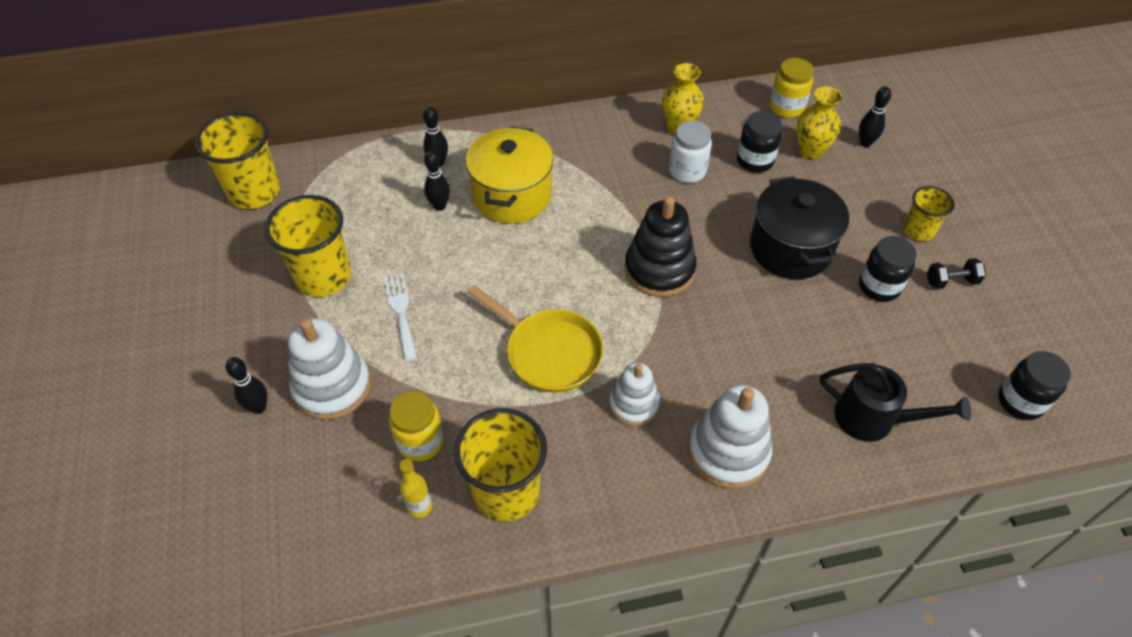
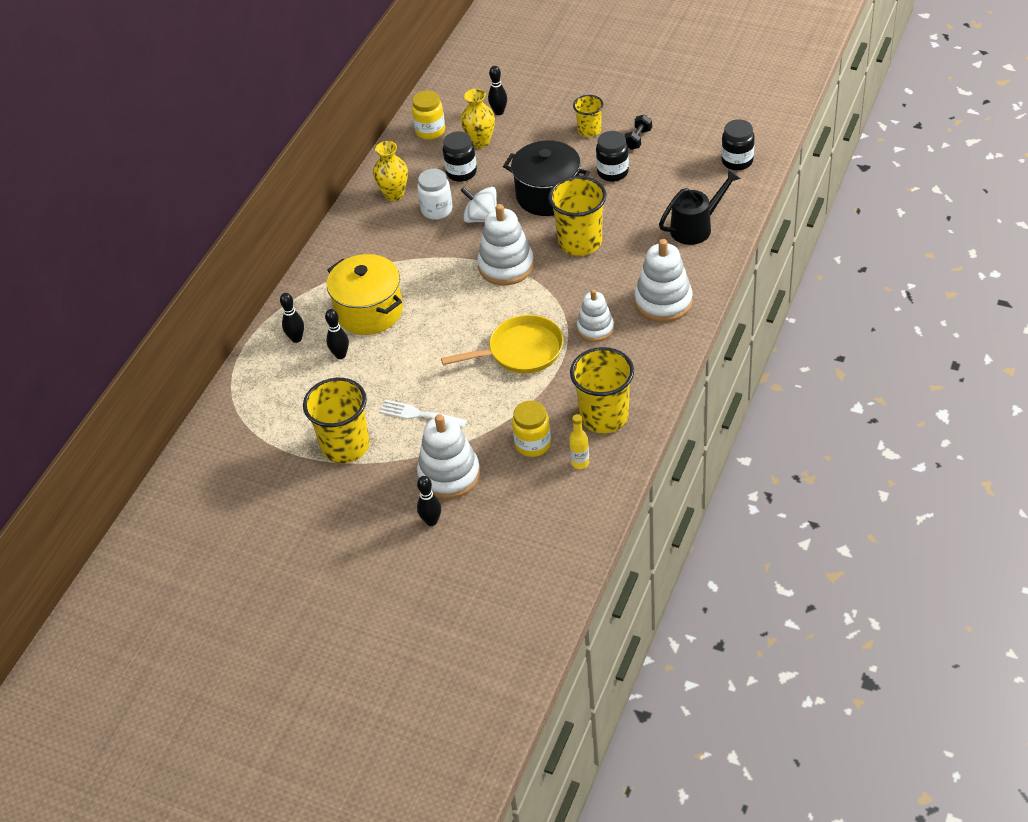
camera: 50 degrees left, 5 degrees down
(254, 192) = (218, 459): yellow cup -> yellow cup (580, 242)
(659, 269) = (506, 266): black stacking toy -> white stacking toy
(708, 211) = (481, 218): none -> white spinning top

